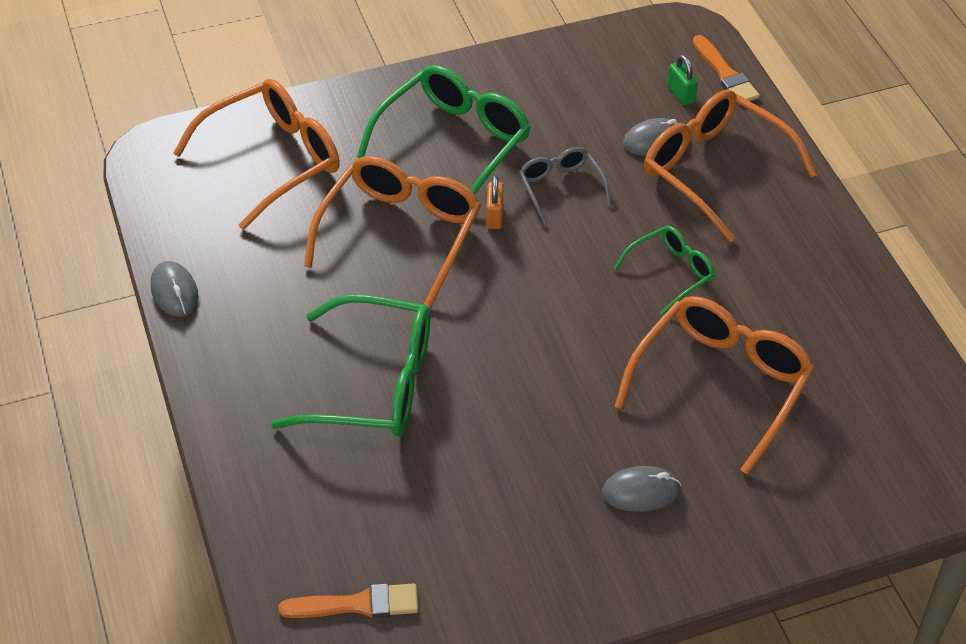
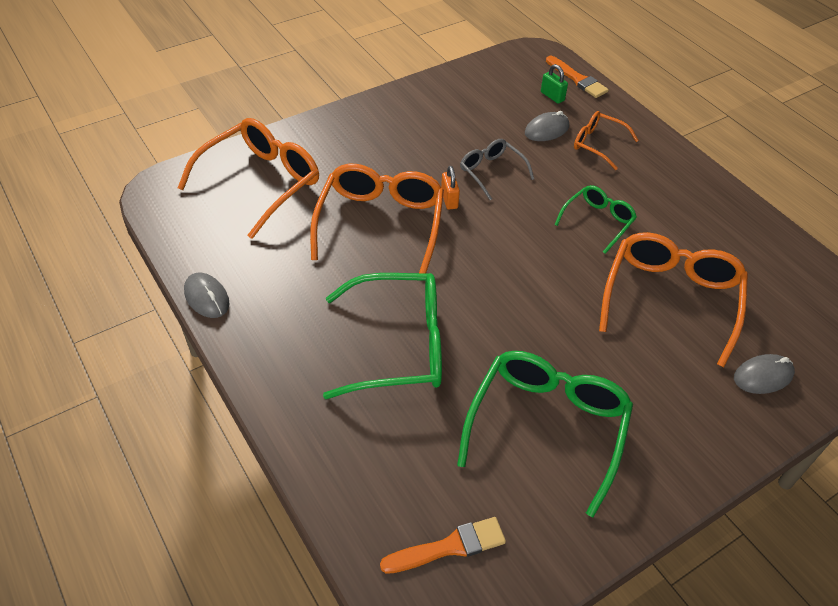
camera: 15 degrees left, 0 degrees up
(454, 143) = (399, 151): green glasses -> green glasses (547, 426)
(641, 492) = (647, 397): grey mouse -> grey mouse (763, 376)
(714, 170) = (597, 144): orange glasses -> orange glasses, size x0.54

